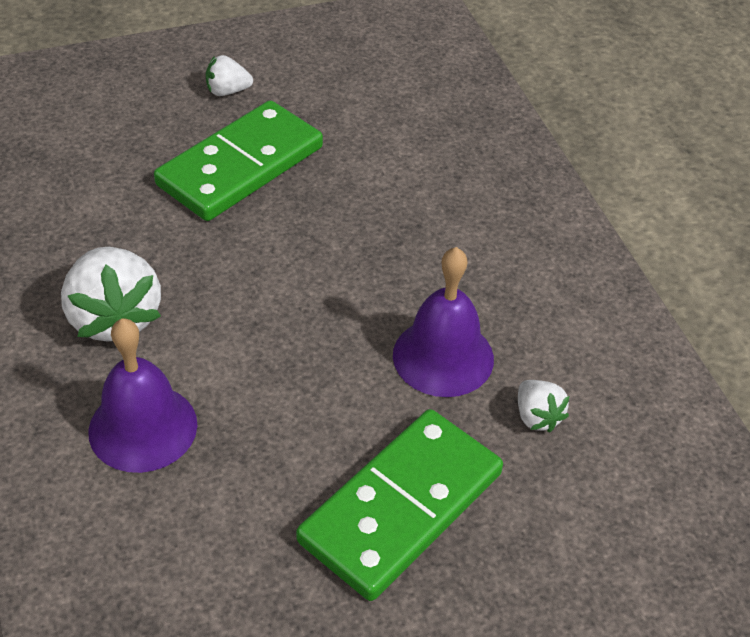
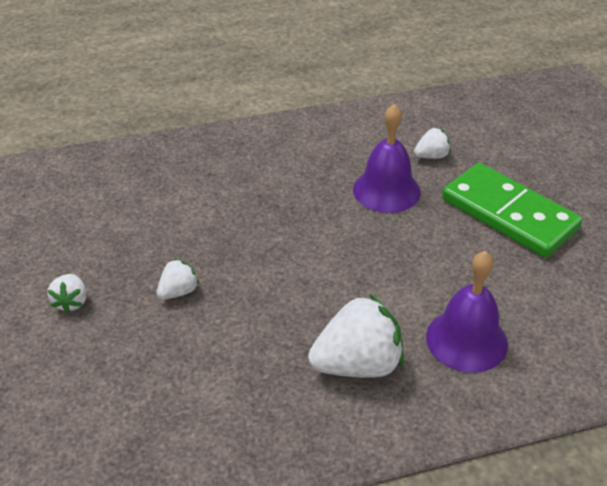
camera: 85 degrees left, 5 degrees down
(240, 166) = (178, 292): green domino -> white strawberry

